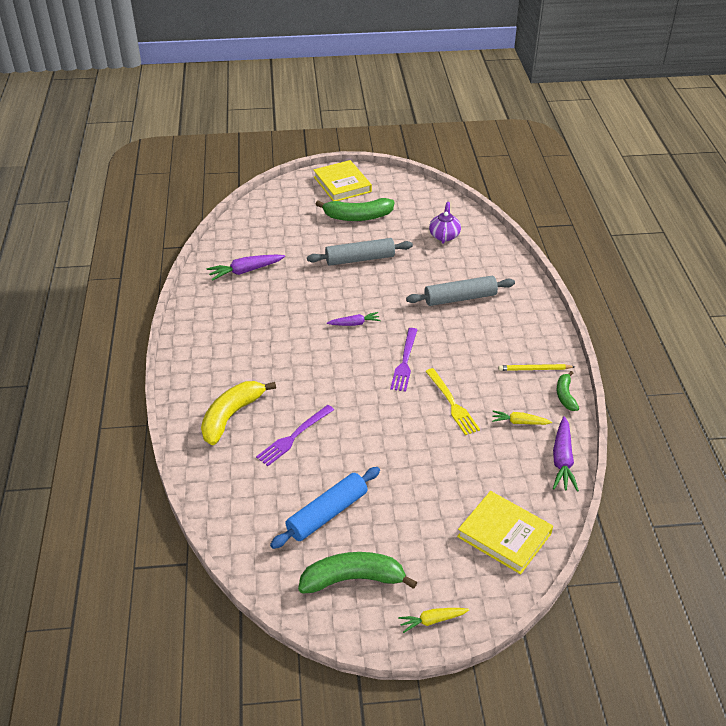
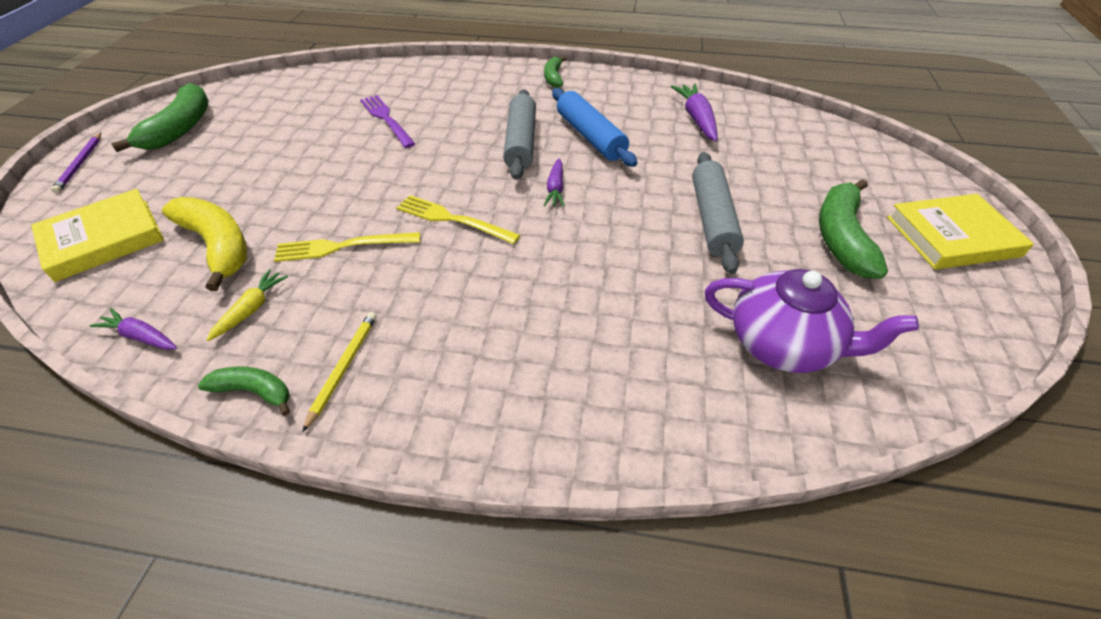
camera: 105 degrees right, 5 degrees up
(195, 352) = (553, 77): none -> green banana
(231, 416) = (444, 89): yellow banana -> yellow banana (218, 246)
(327, 514) = (268, 125): blue rolling pin -> blue rolling pin (590, 136)
(405, 362) = (452, 219): purple fork -> yellow fork
(432, 620) = (80, 164): yellow carrot -> purple pencil
(444, 235) = (783, 345): purple teapot -> purple teapot, size x1.60
(460, 298) = (575, 317): grey rolling pin -> grey rolling pin (521, 143)
(562, 460) = (141, 336): purple carrot -> purple carrot, size x0.64

